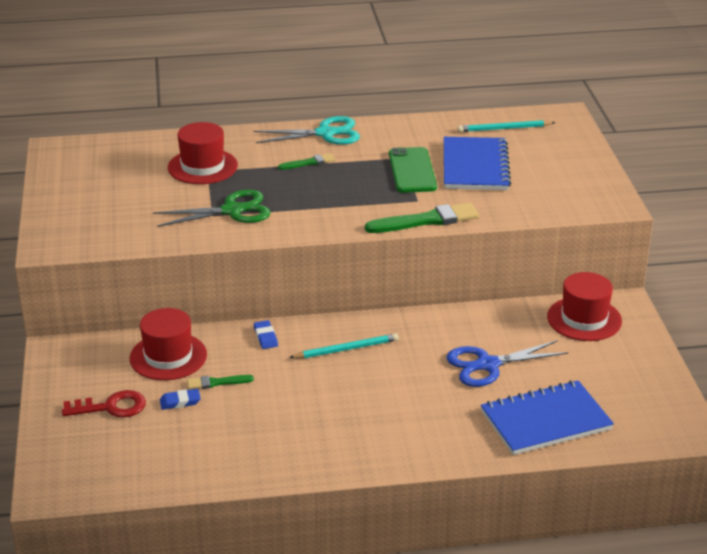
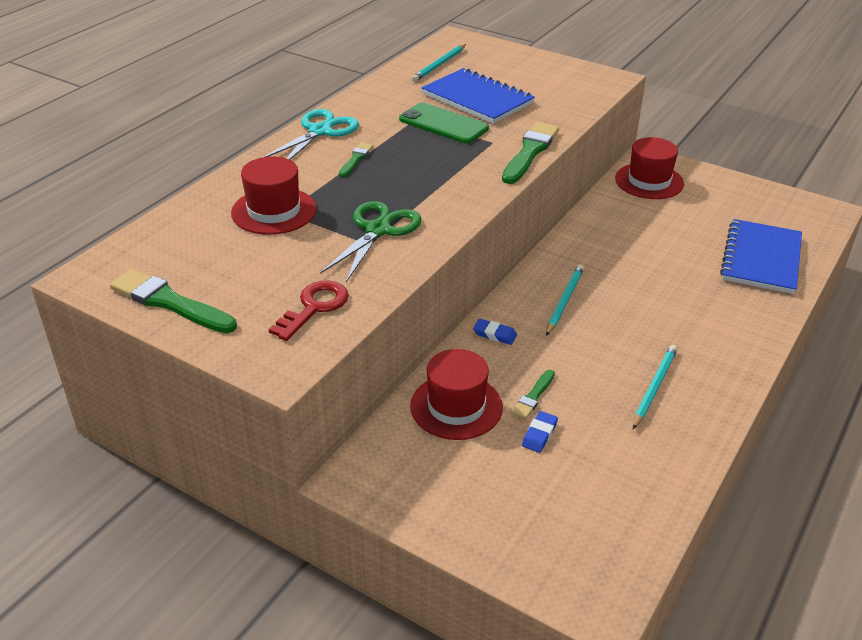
camera: 50 degrees left, 5 degrees up
(64, 184) = (169, 302): none -> green brush
(111, 407) = (499, 486): red key -> red key (314, 307)
(293, 430) = (654, 387): none -> turquoise pencil
(487, 365) = (662, 247): blue scissors -> none

